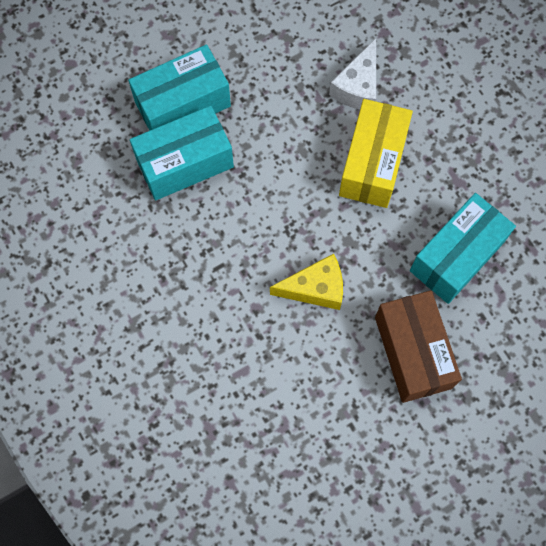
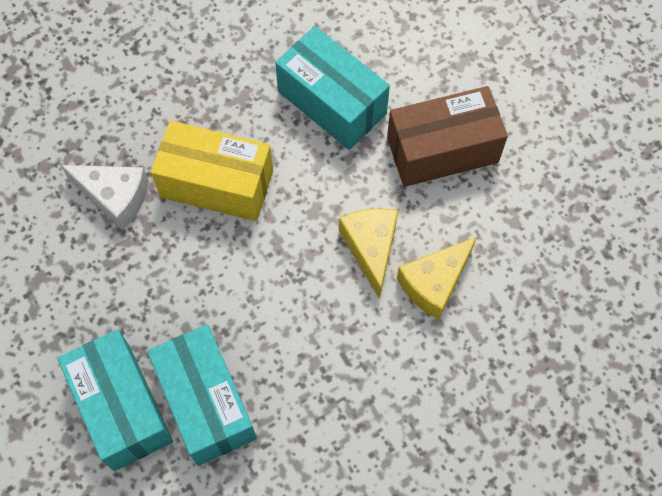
camera: 90 degrees left, 5 degrees down
(284, 340) = (434, 283): none -> yellow cheese

